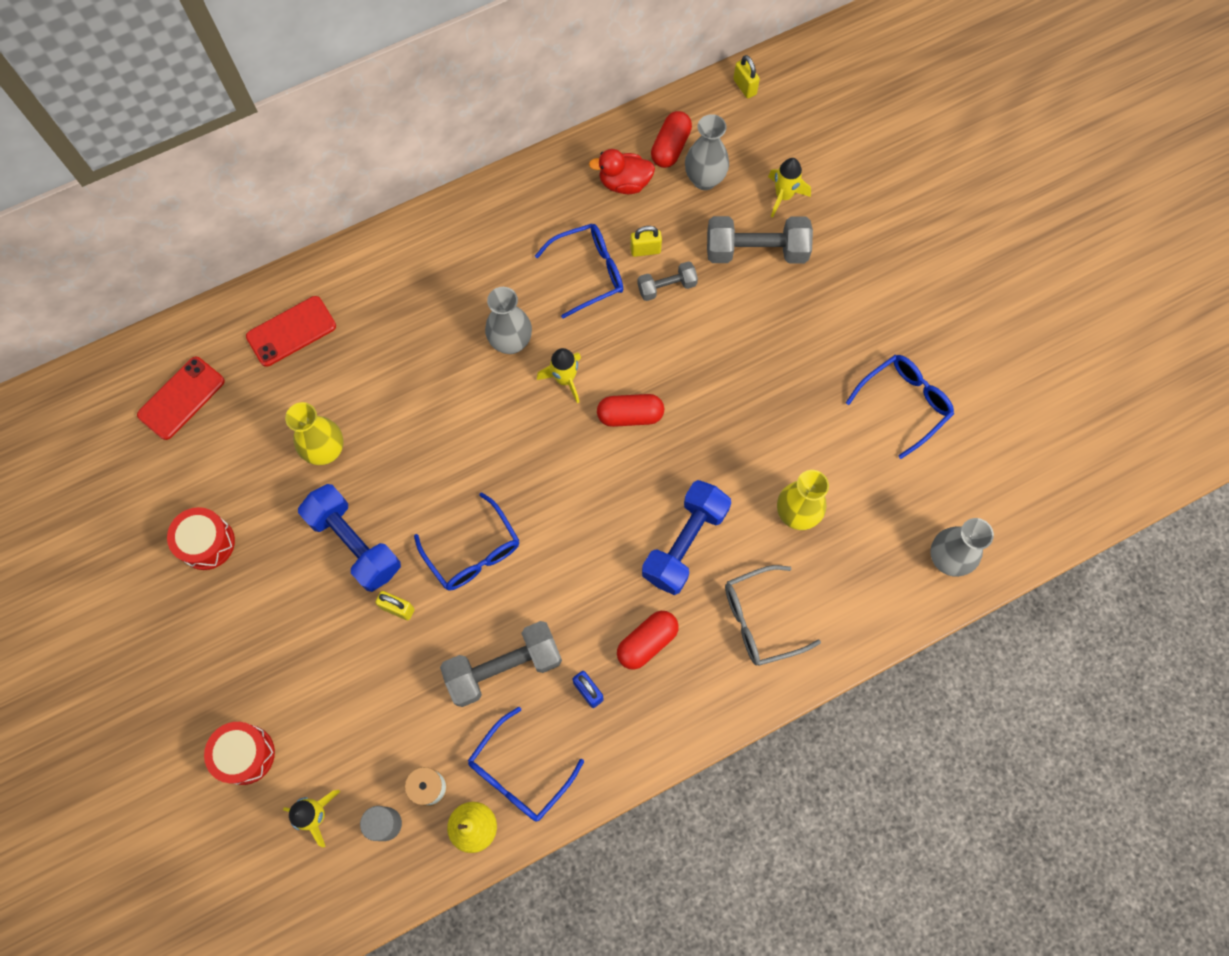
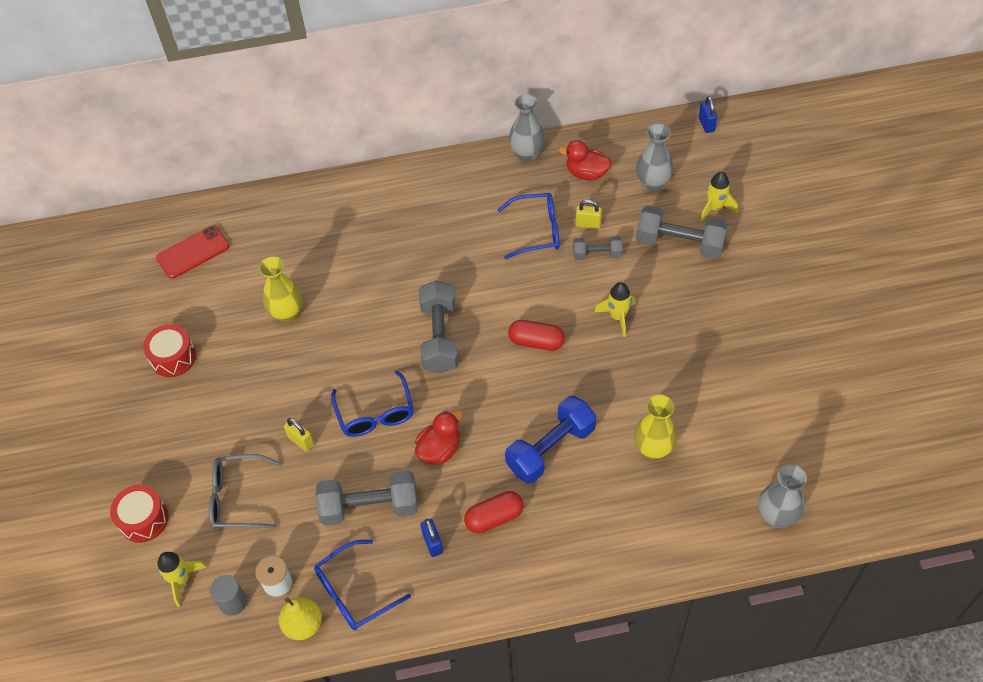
camera: 20 degrees right, 15 degrees down
(291, 331) = (291, 224): red phone -> none
(355, 543) = (285, 385): blue dumbbell -> none
(511, 342) = (458, 267): grey vase -> grey vase (527, 154)
(517, 437) = (439, 337): none -> grey dumbbell
(561, 577) = (439, 449): none -> red duck
(565, 379) = (492, 304): yellow rocket -> yellow rocket (617, 317)
(670, 147) = (632, 155): red capsule -> none
(744, 87) = (706, 124): yellow padlock -> blue padlock
(759, 620) = (596, 524): grey glasses -> grey glasses (237, 498)
(904, 403) = (773, 385): blue glasses -> none

